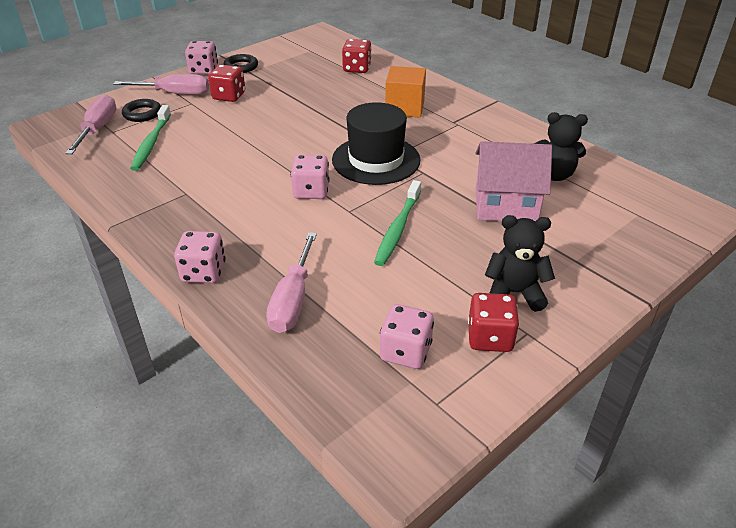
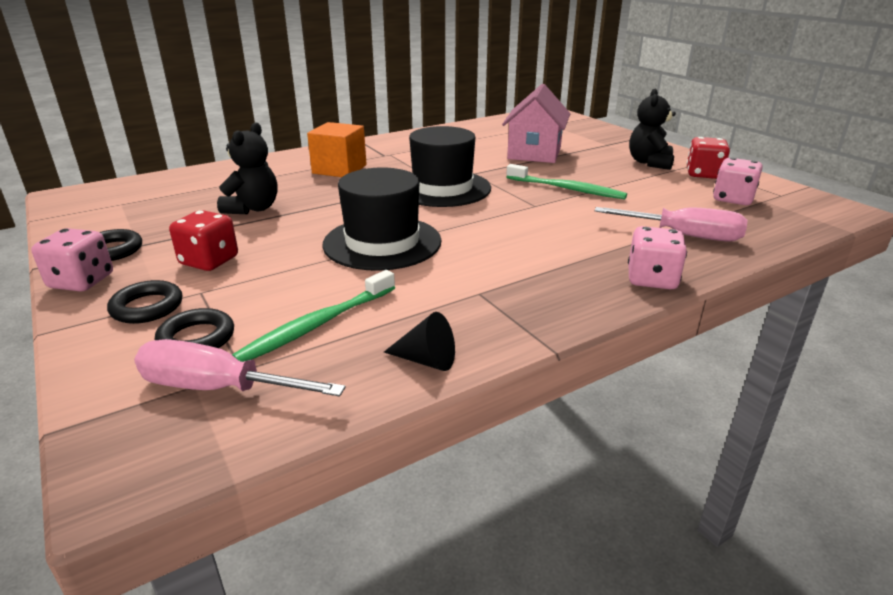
camera: 80 degrees left, 10 degrees down
(109, 182) = (426, 360): none -> black cone
(151, 143) = (317, 325): green toothbrush -> green toothbrush turned 120 degrees clockwise
(175, 94) = (147, 307): pink screwdriver -> black ring
(260, 147) = (382, 243): none -> black hat
(311, 191) = (495, 219): pink dice -> none
(357, 68) = (216, 182): red dice -> none
(554, 175) = (492, 136): black teddy bear -> black teddy bear (253, 209)

